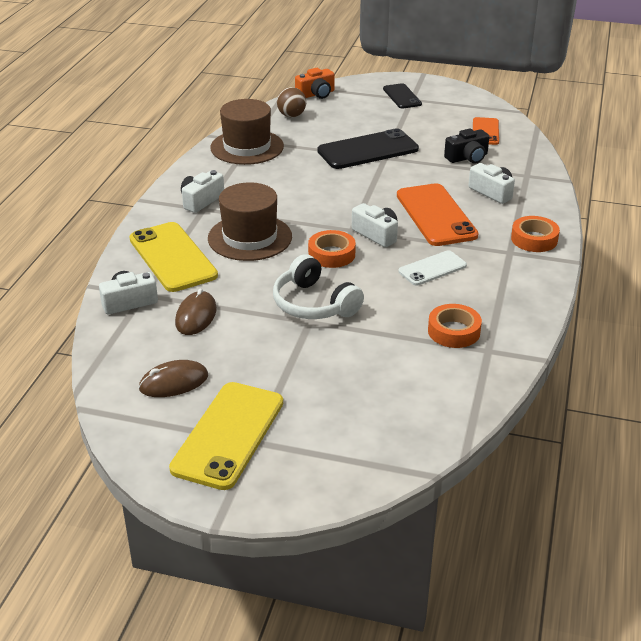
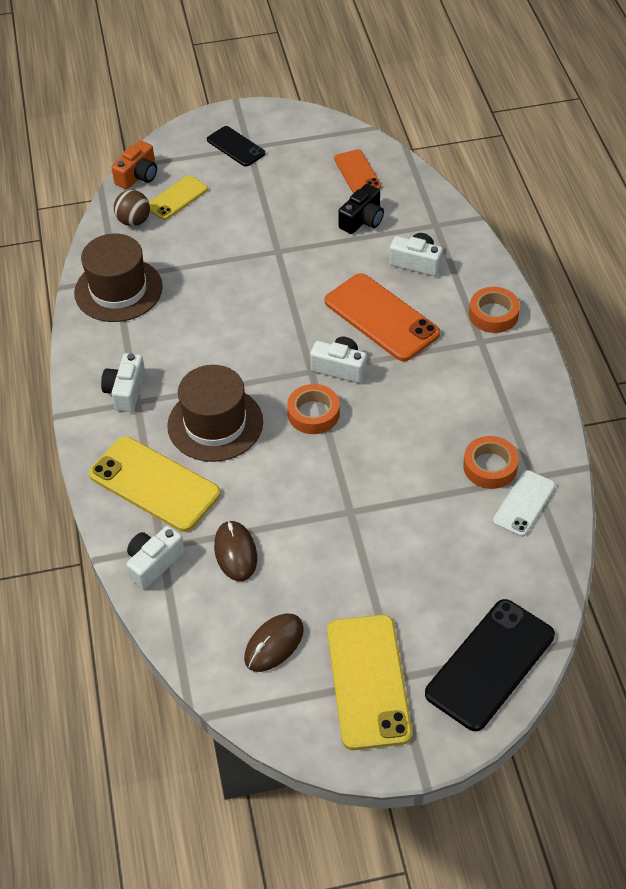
camera: 25 degrees left, 15 degrees up
(314, 304) = (340, 487): white headphones -> none
(334, 111) = (176, 198): none -> yellow phone
(368, 150) = (253, 246): black phone -> black phone (490, 664)
(432, 268) = (422, 393): white phone -> white phone (524, 503)

